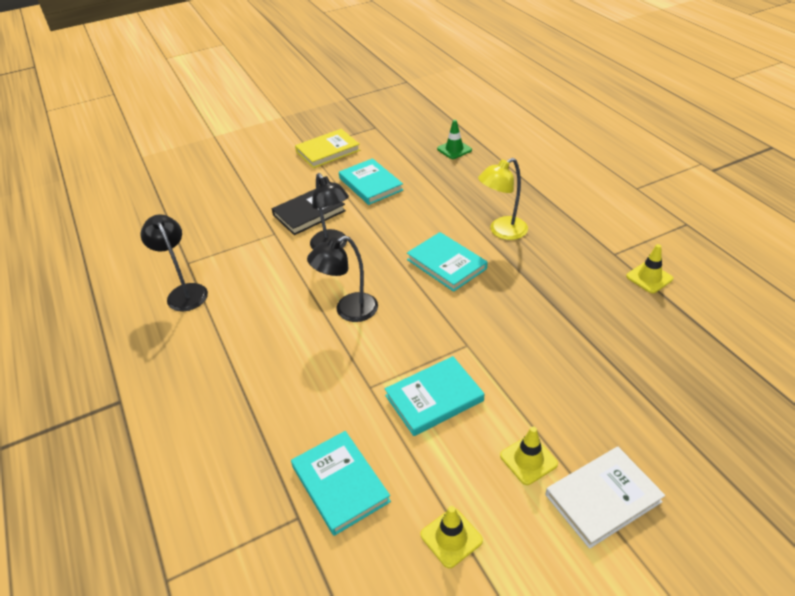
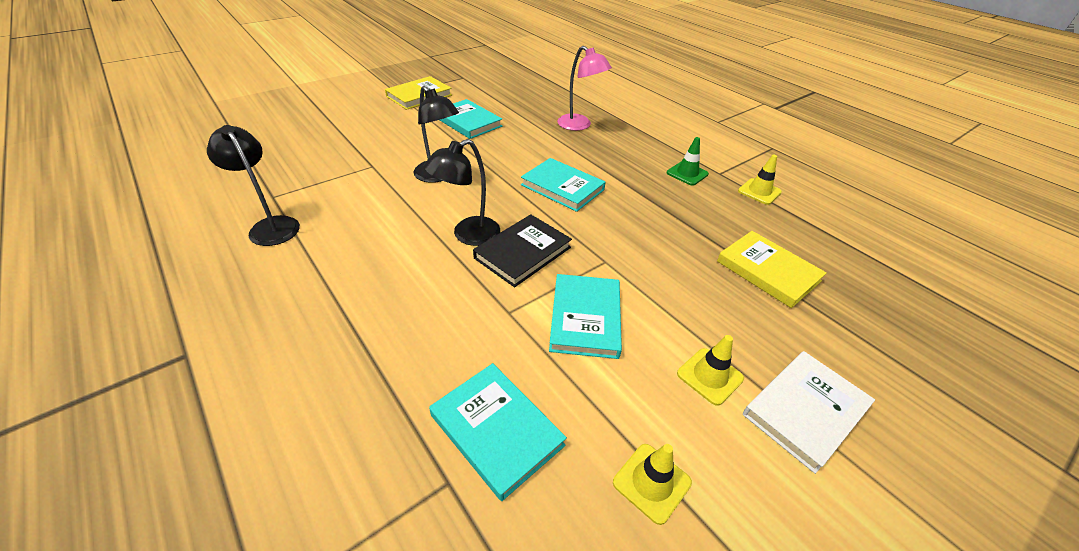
camera: 15 degrees left, 0 degrees up
(309, 213) = (408, 147): black book -> black book (523, 253)
(434, 398) = (585, 318): turquoise book -> turquoise book turned 45 degrees counterclockwise
(454, 149) = (543, 94): green traffic cone -> green traffic cone (687, 173)
(482, 191) = (579, 125): none -> pink lamp
(502, 231) = (608, 158): yellow lamp -> none
(622, 366) = (768, 271): none -> yellow book

